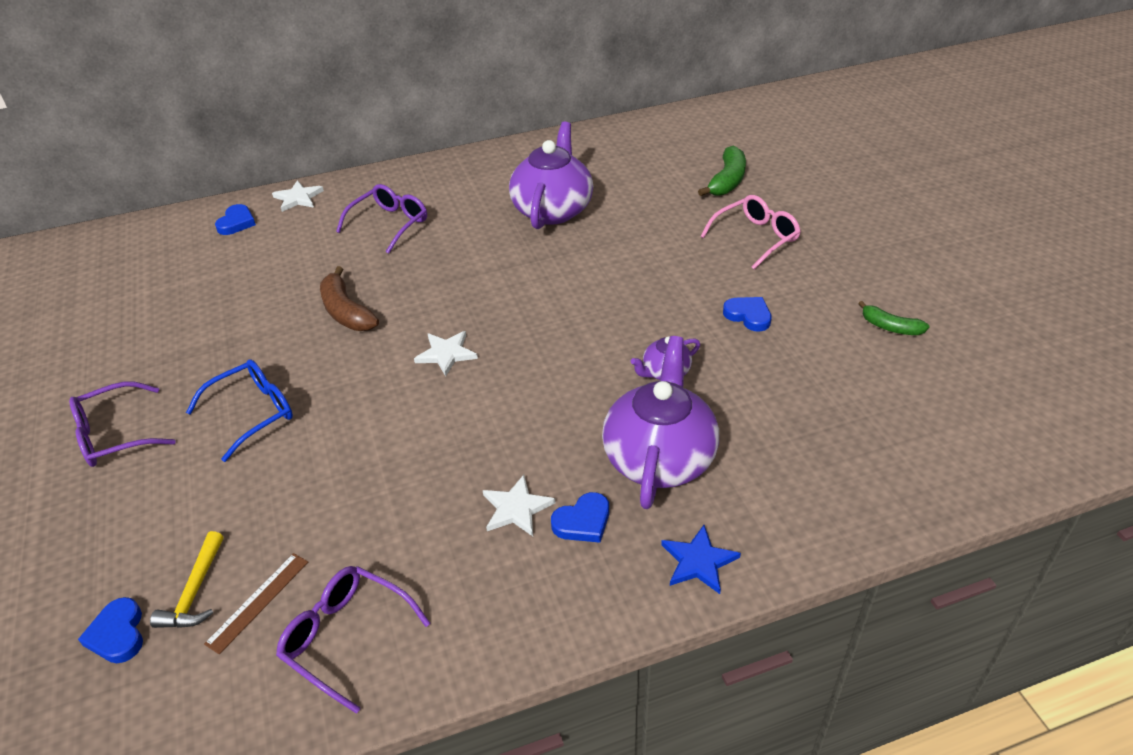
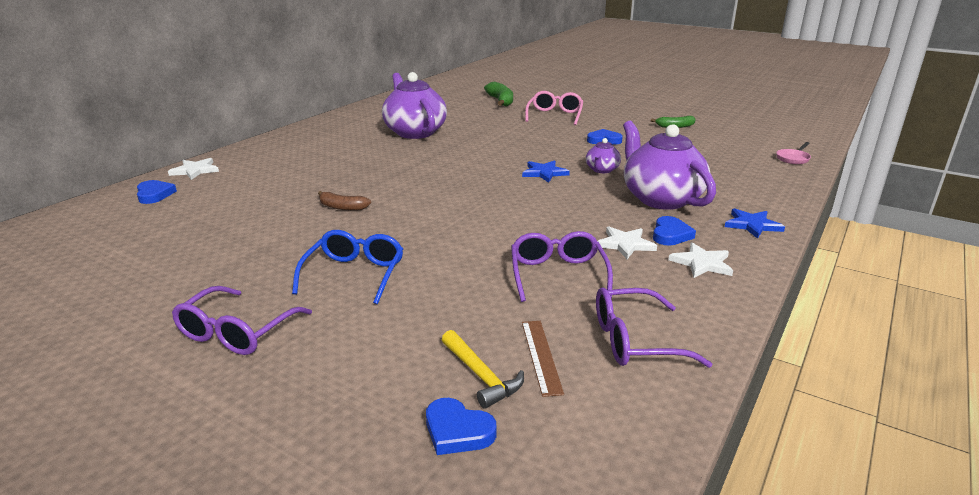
camera: 40 degrees left, 15 degrees down
(346, 311) = (342, 207): brown banana -> brown banana, size x0.64
(390, 224) = (302, 163): purple glasses -> purple glasses (557, 274)
(446, 354) = (456, 202): white star -> white star (702, 263)
(594, 347) = (544, 173): none -> blue star
(964, 474) = (793, 158): none -> pink pan

